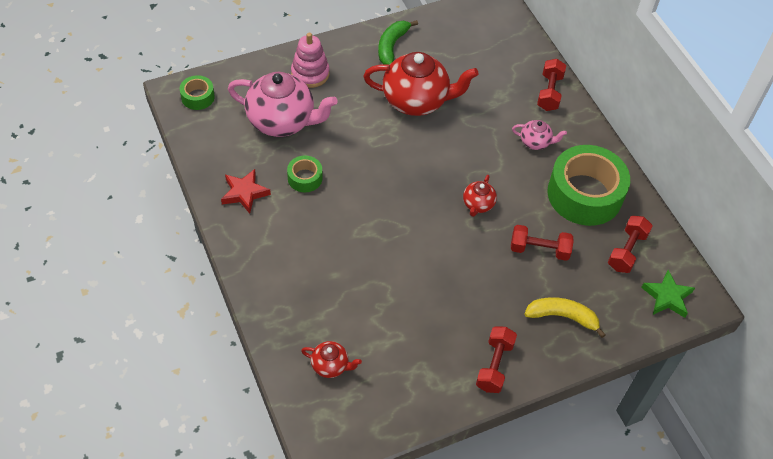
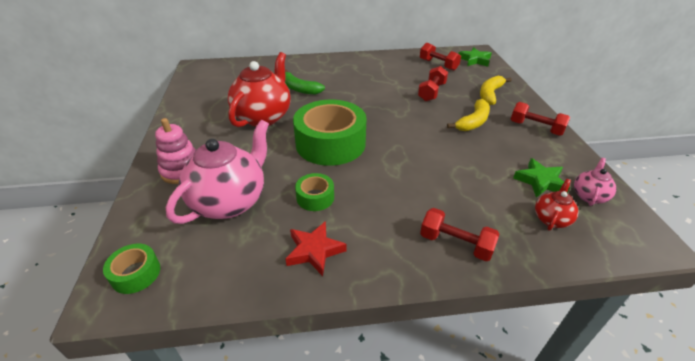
camera: 70 degrees left, 15 degrees down
(386, 361) = (540, 181): none -> green star
(392, 46) = (193, 118): green banana -> green banana (299, 89)
(478, 205) = (384, 108): red teapot -> none
(483, 298) = (473, 122): none -> yellow banana
(535, 142) = (336, 77): pink teapot -> pink teapot (589, 196)
(549, 92) = (295, 64): red dumbbell -> red dumbbell (455, 244)
(584, 194) = (389, 69): green tape -> green tape (330, 143)

